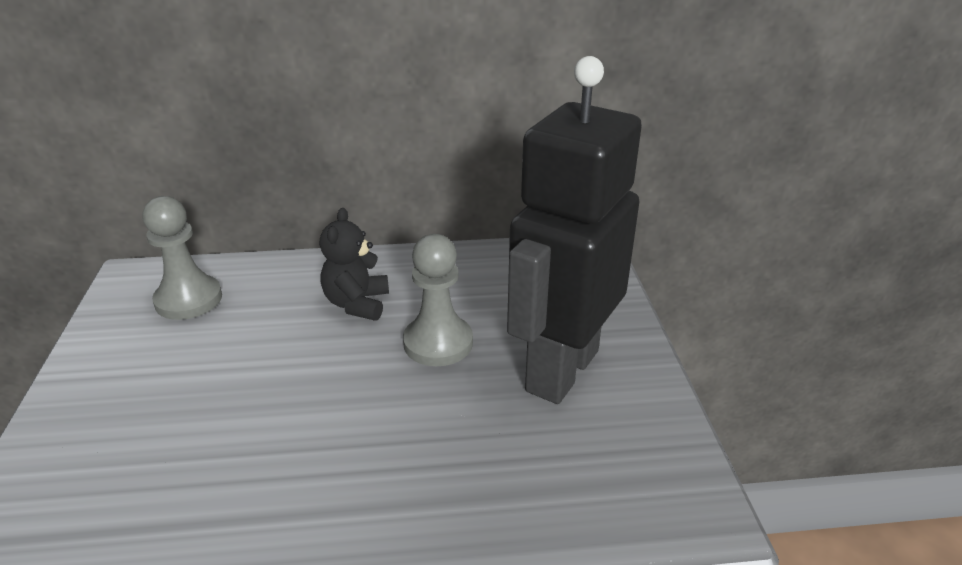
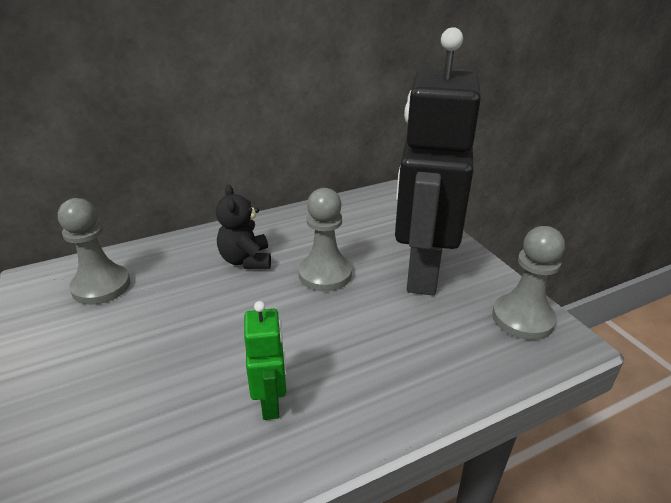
camera: 20 degrees left, 0 degrees up
(282, 484) = (271, 403): none -> green robot
(659, 467) = (522, 318): none -> grey pawn

